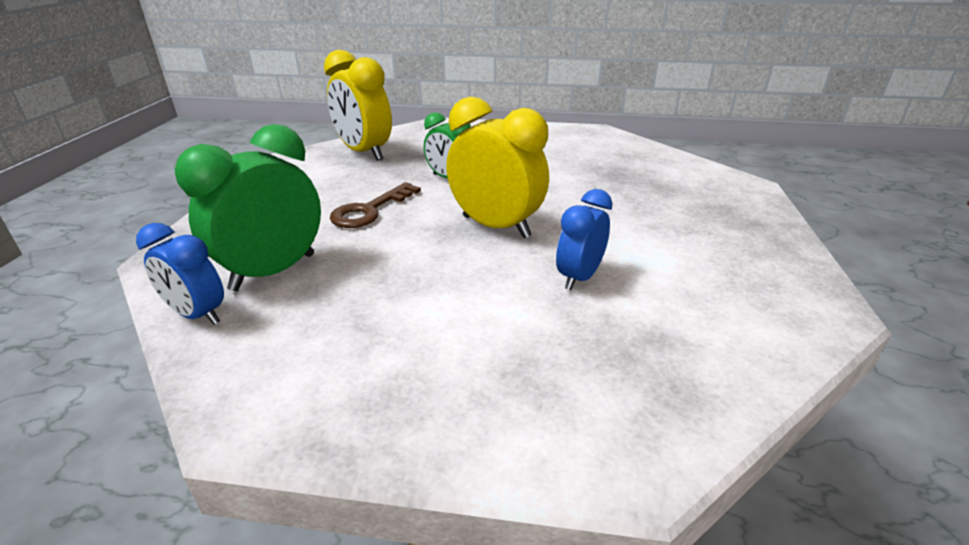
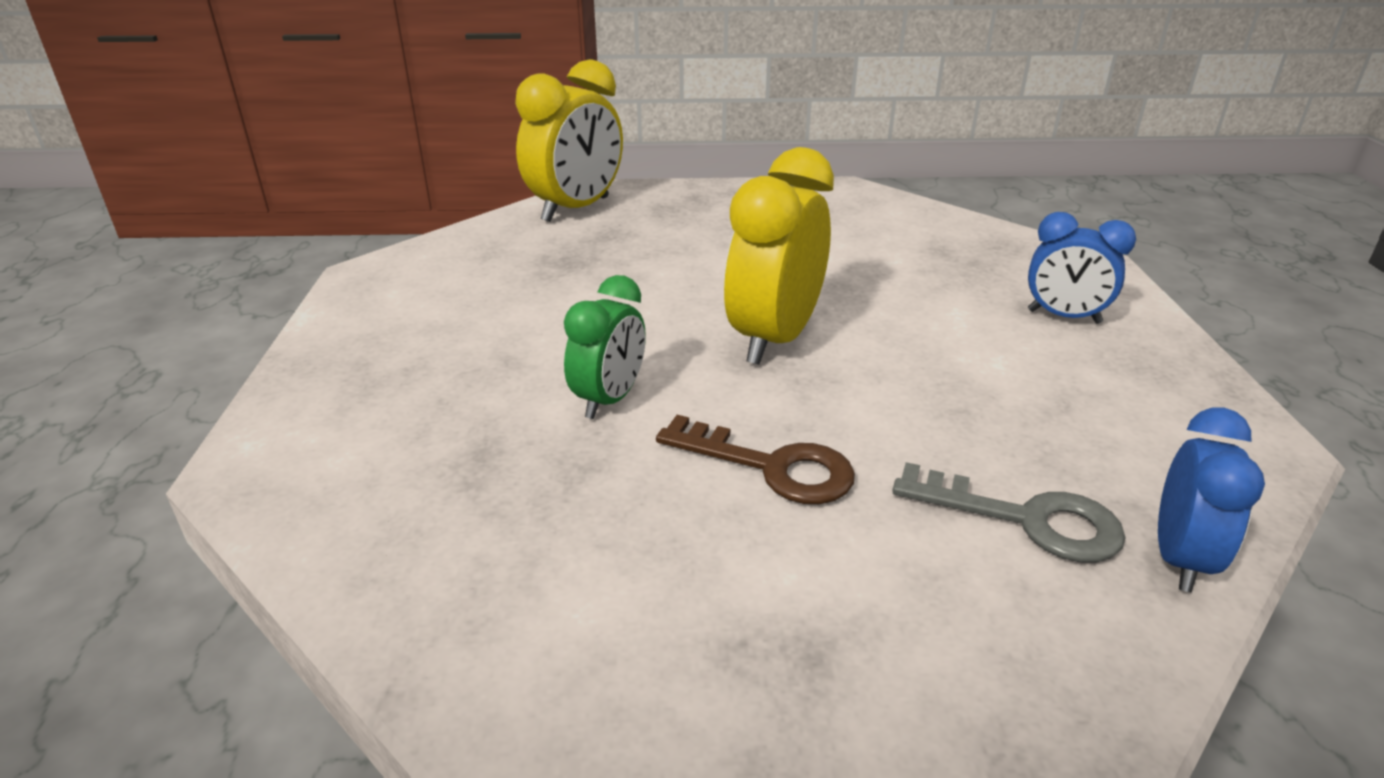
camera: 100 degrees left, 0 degrees up
(273, 272) = (1024, 519): green clock -> grey key
(364, 153) = (462, 550): yellow clock -> yellow clock (576, 209)
(579, 277) = (866, 282): blue clock -> blue clock (1064, 317)

